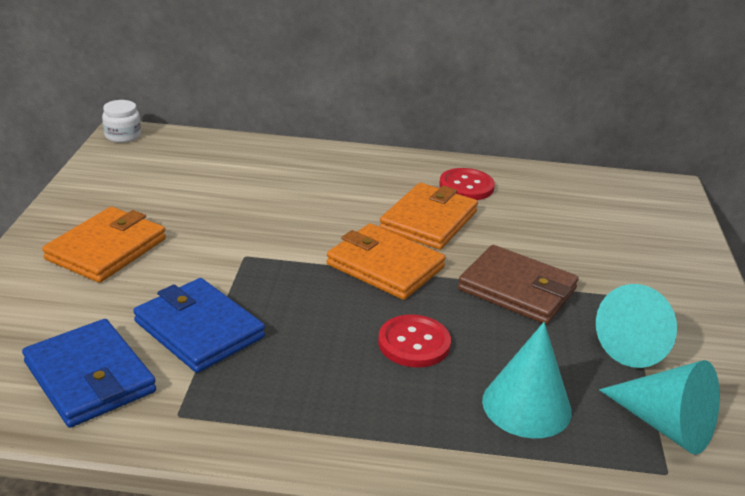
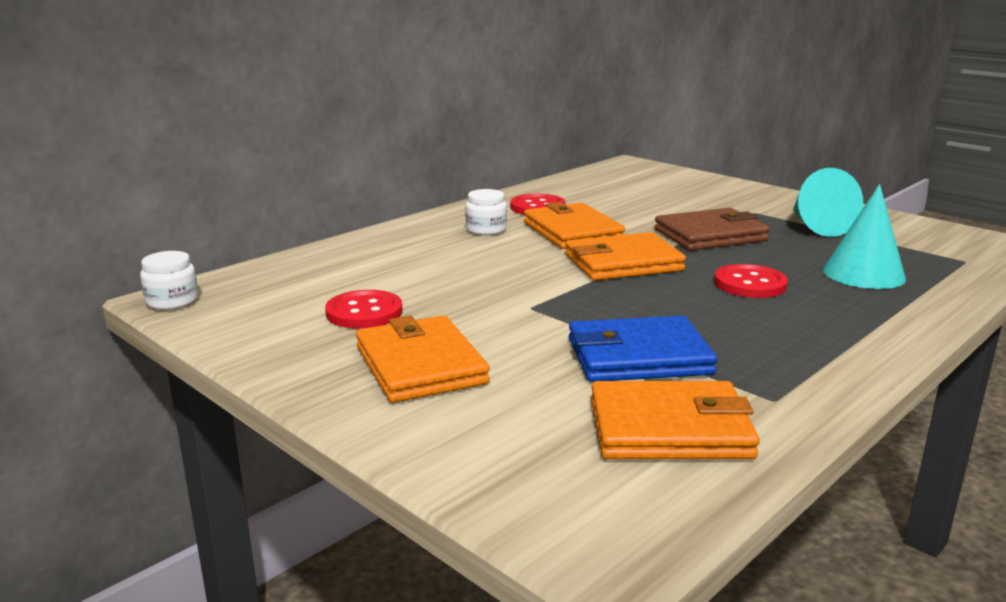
camera: 50 degrees left, 10 degrees down
(89, 377) = (669, 429): blue wallet -> orange wallet
(169, 199) = (364, 312): none -> red button
(381, 184) = (486, 229): none -> white jar
(666, 425) = (914, 246): turquoise cone -> none

